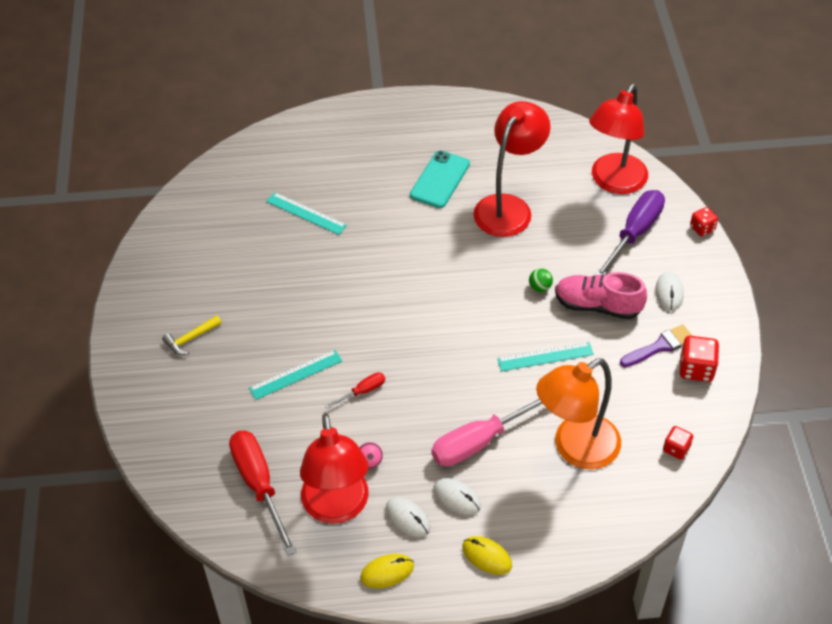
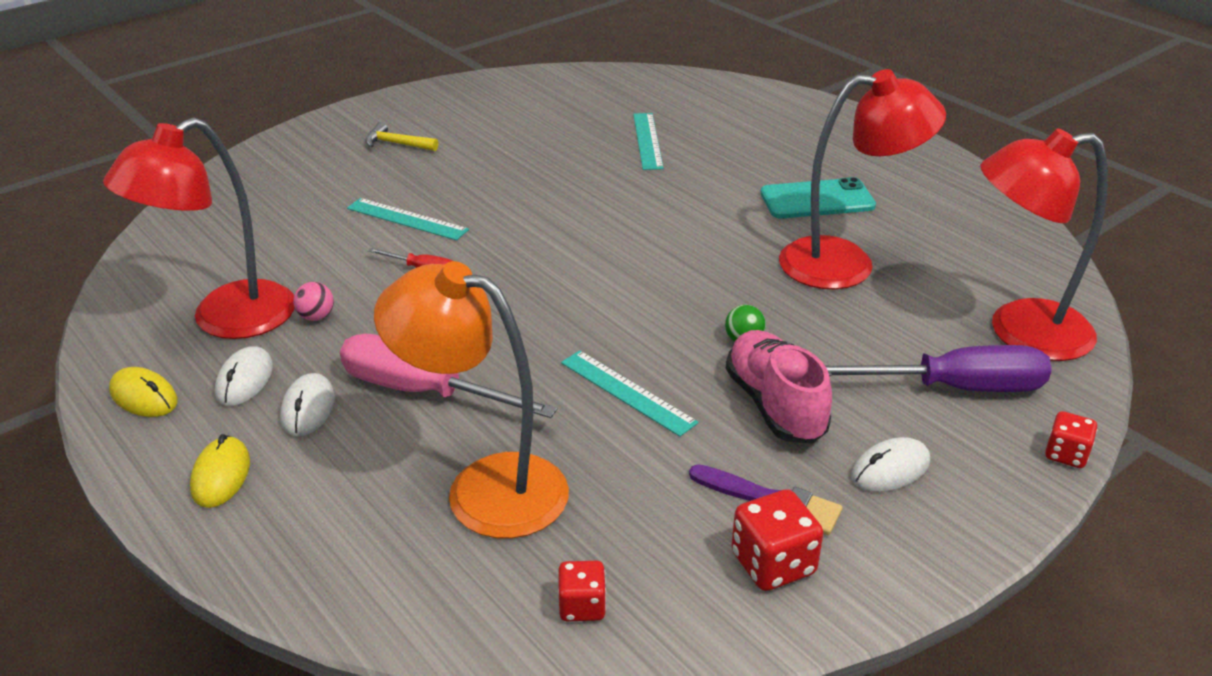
camera: 55 degrees right, 15 degrees down
(259, 485) = (223, 256): red screwdriver -> none

